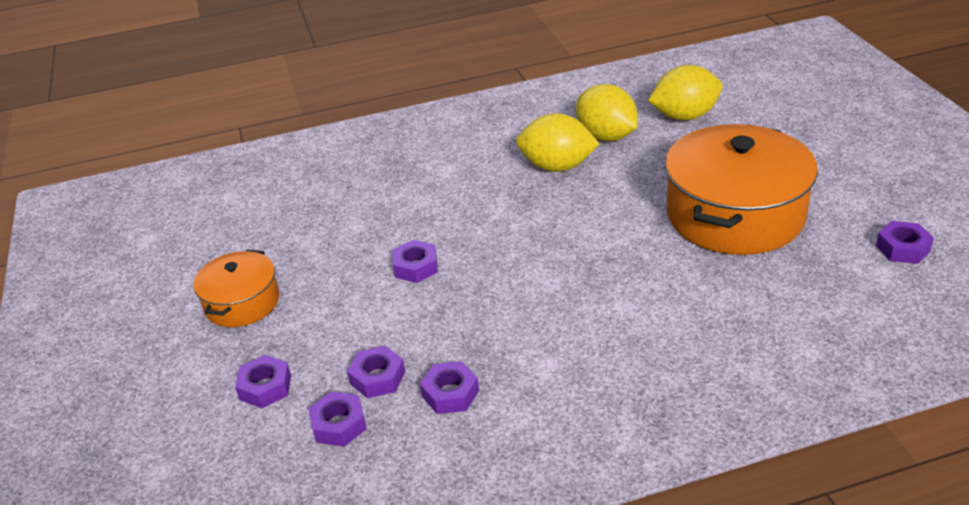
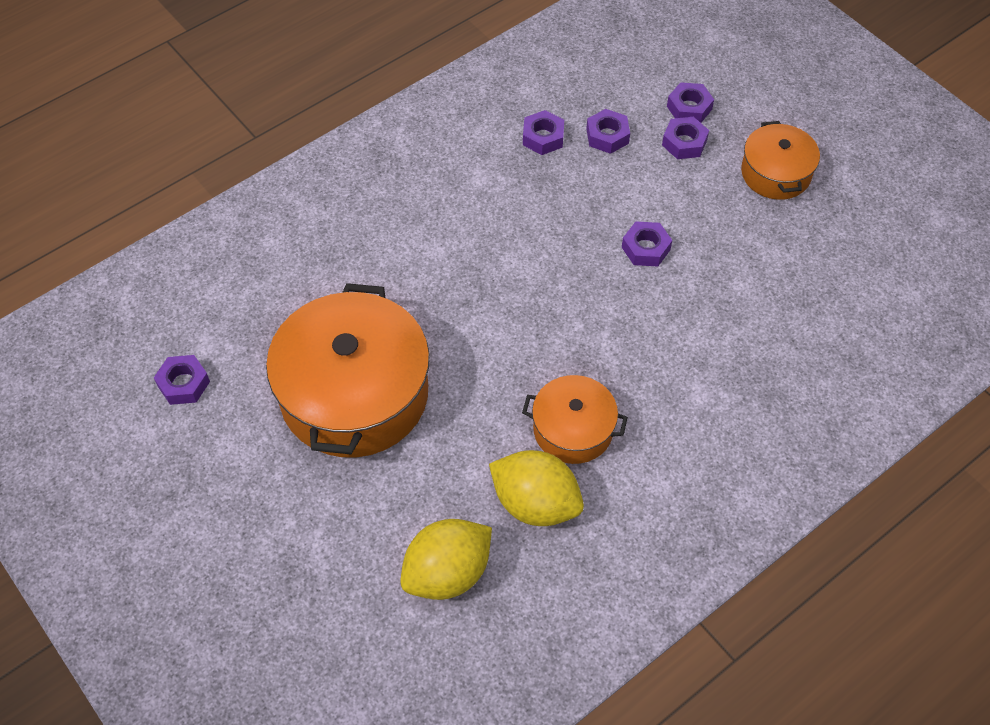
camera: 155 degrees right, 20 degrees up
(339, 425) = (611, 95): purple nut -> purple nut (684, 143)
(557, 166) = (573, 429): yellow lemon -> orange pot

